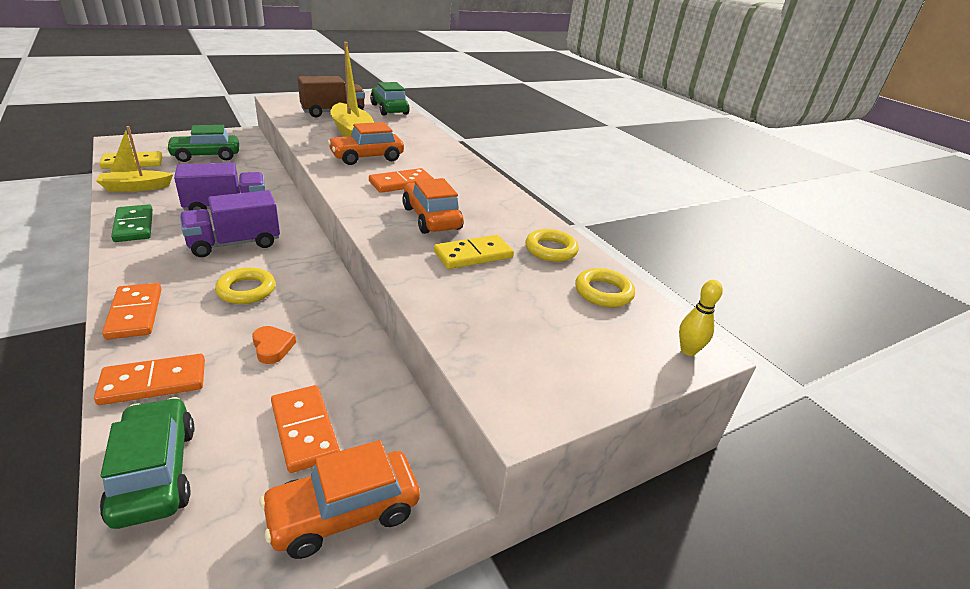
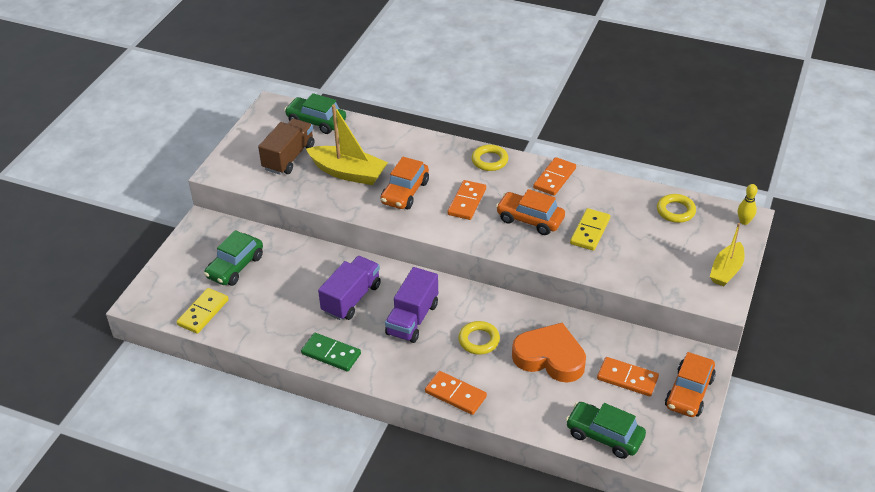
camera: 35 degrees left, 10 degrees up
(136, 187) = (260, 329): yellow boat -> yellow boat (726, 270)
(154, 382) = (534, 412): orange domino -> orange domino (554, 178)
(272, 347) = (550, 357): orange heart -> orange heart, size x2.35
(551, 250) = (618, 198): yellow ring -> yellow ring (489, 160)

